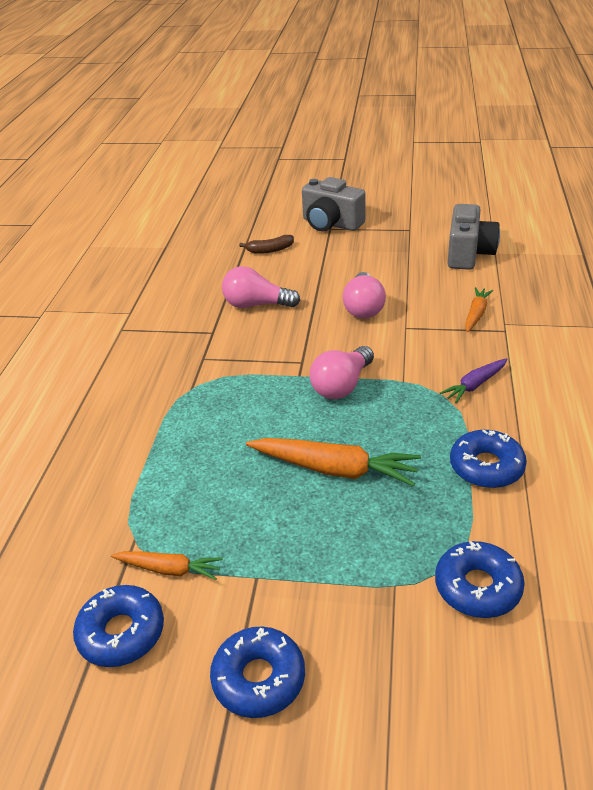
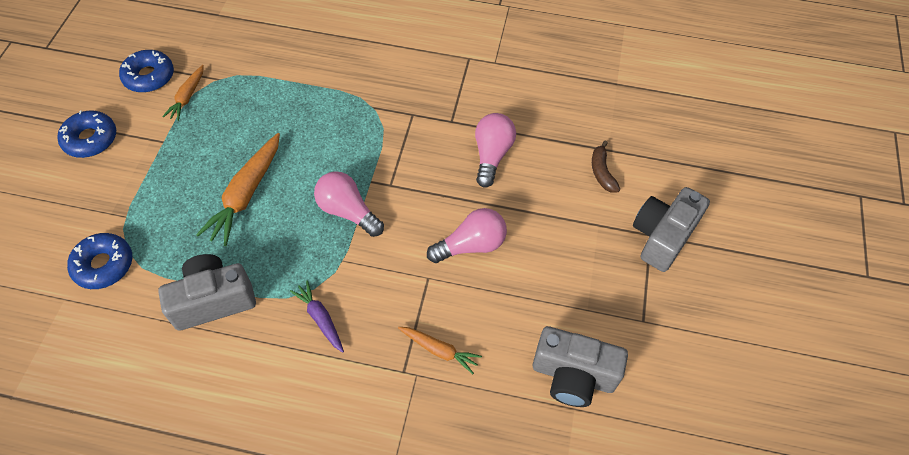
camera: 90 degrees right, 20 degrees up
(363, 307) = (471, 245): pink light bulb -> pink light bulb turned 150 degrees clockwise
(486, 467) = (213, 300): blue donut -> grey camera

